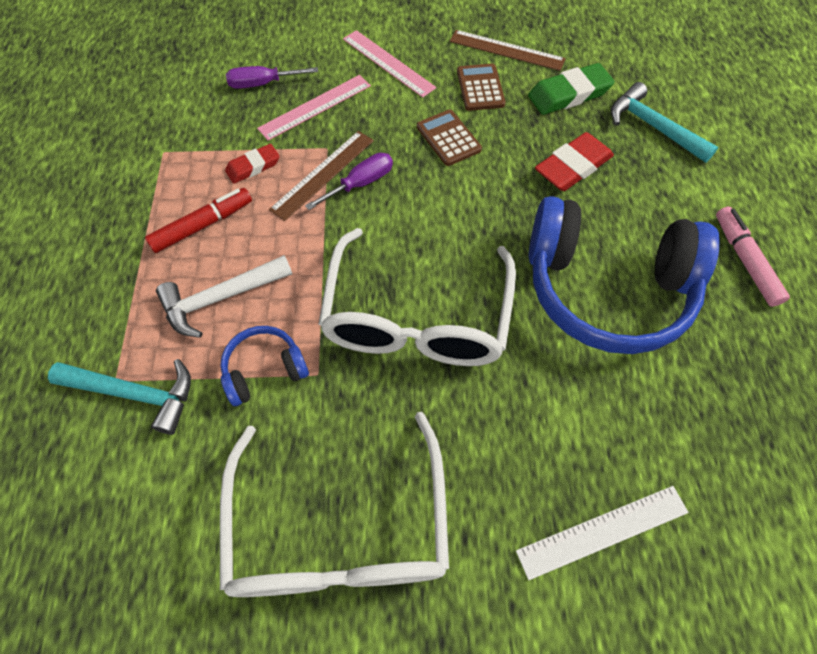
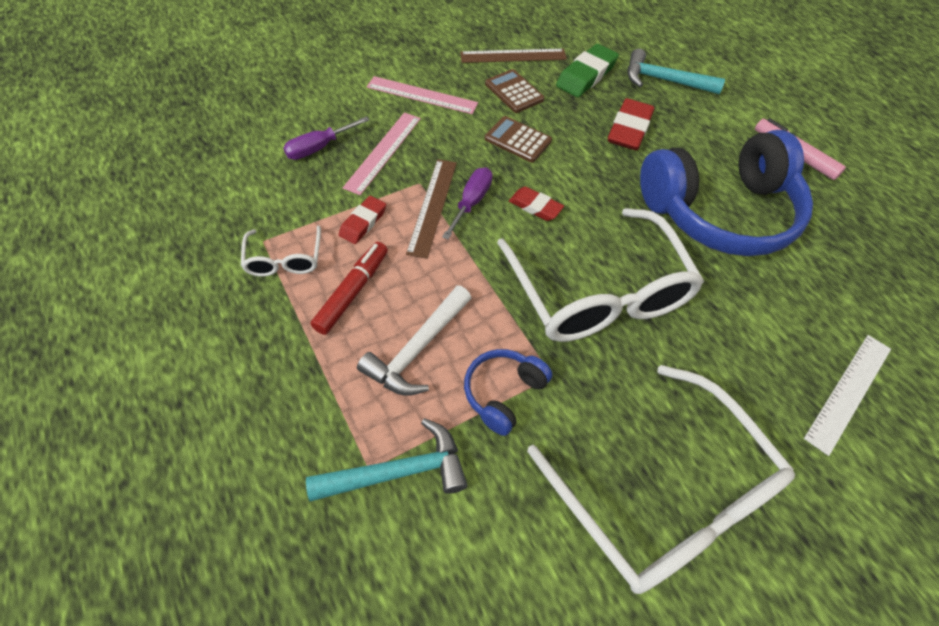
camera: 30 degrees left, 5 degrees down
(169, 175) = (284, 260): none -> white glasses
(417, 210) = (535, 207): none -> red eraser

